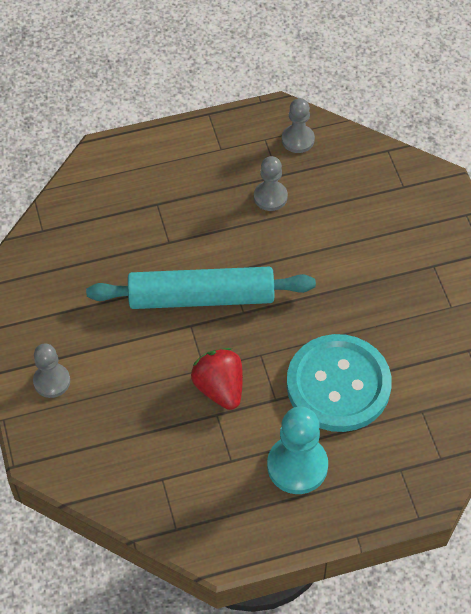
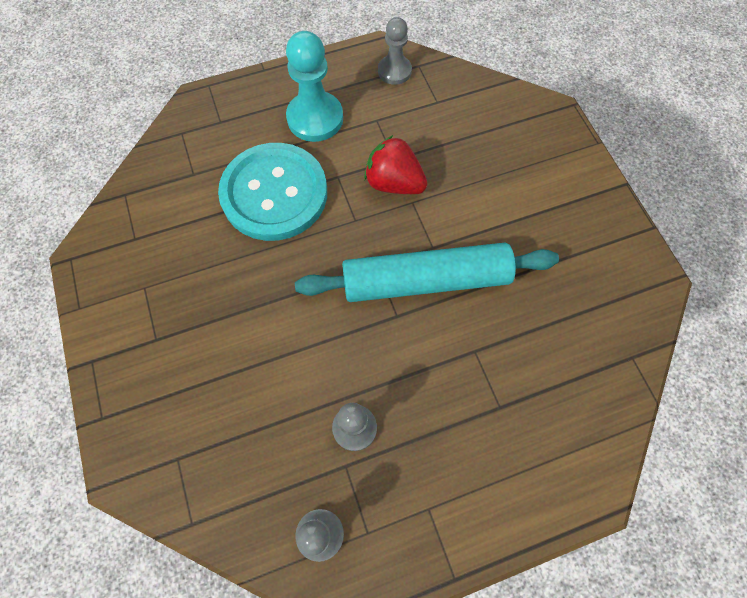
camera: 175 degrees right, 10 degrees up
(52, 381) = (563, 179): grey pawn -> grey pawn (394, 71)
(220, 388) = (394, 183): red strawberry -> red strawberry turned 150 degrees clockwise

